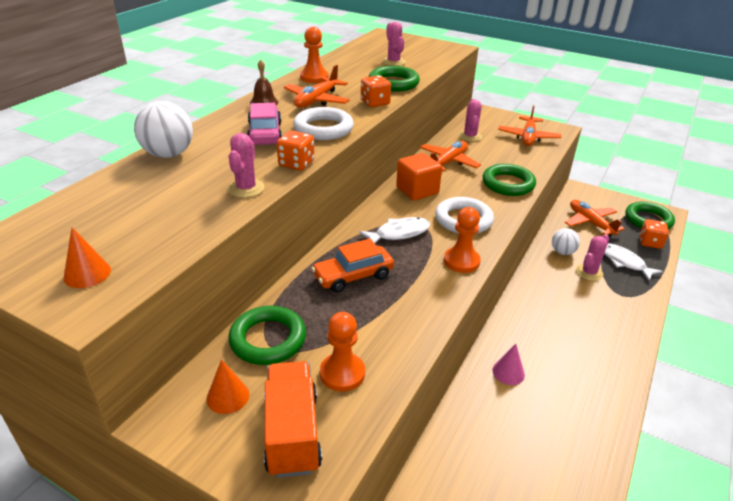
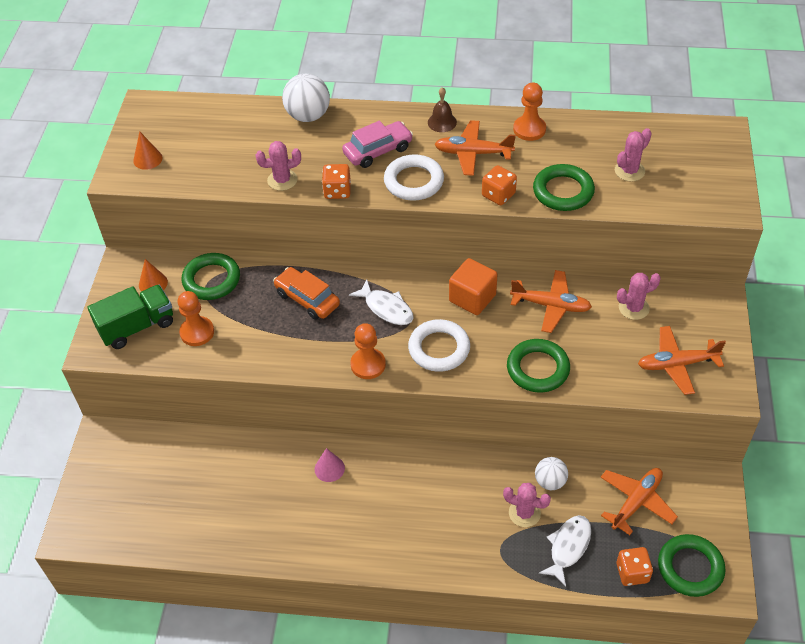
camera: 70 degrees right, 15 degrees up
(292, 433) = (137, 327): orange truck -> green truck

